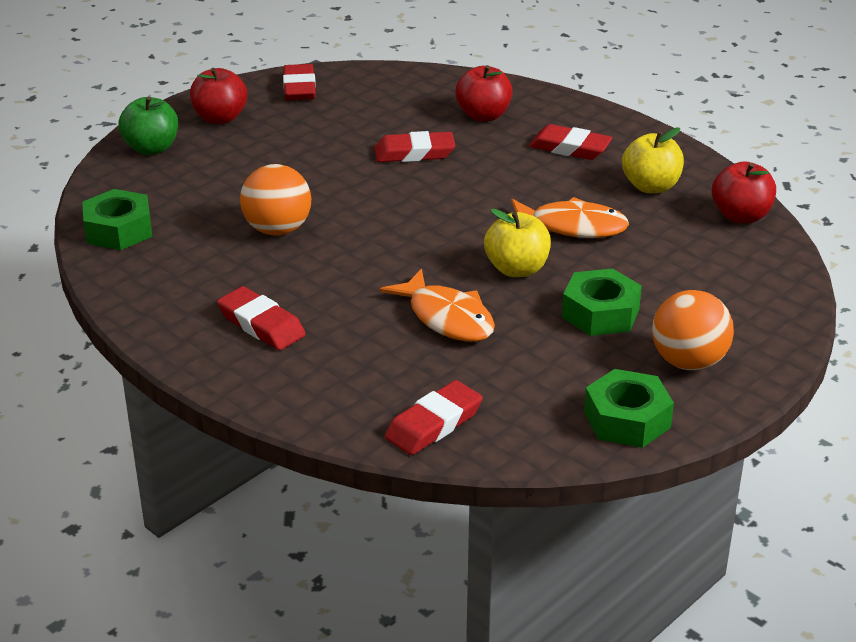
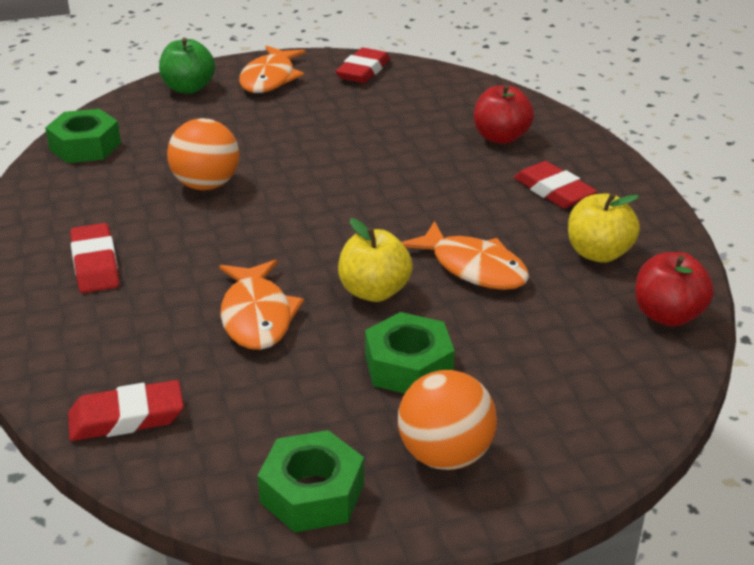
camera: 30 degrees right, 0 degrees up
(220, 118) = (270, 79): red apple -> orange fish
(414, 153) = (399, 153): red eraser -> none

